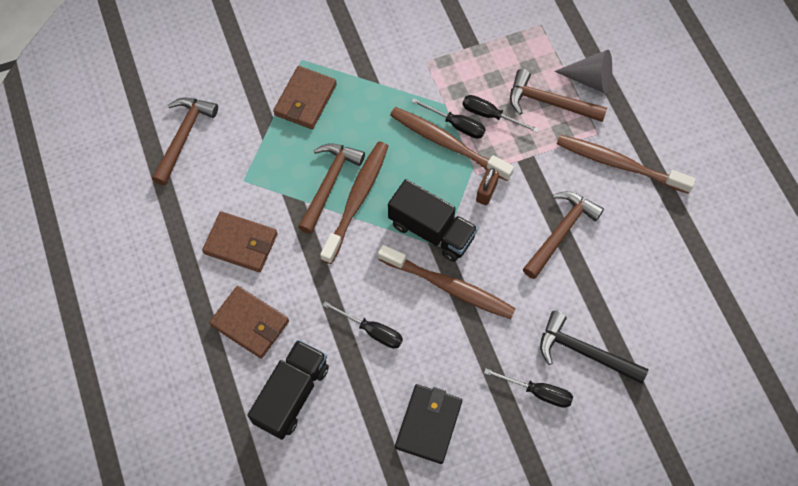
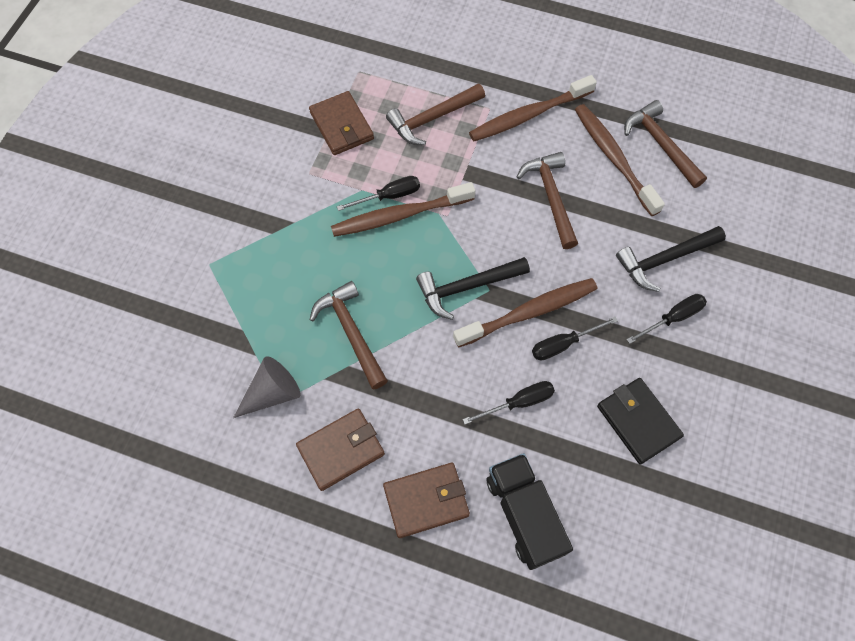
camera: 50 degrees left, 0 degrees up
(184, 137) = (186, 420): brown hammer -> brown hammer (661, 145)
(305, 100) = (252, 290): brown wallet -> brown wallet (342, 126)
(357, 200) = (387, 322): brown toothbrush -> brown toothbrush (613, 158)
(431, 230) = (467, 287): black truck -> black hammer
(486, 192) = (469, 222): brown padlock -> none
(490, 115) = (404, 166): black screwdriver -> black screwdriver (563, 344)
(590, 79) = (439, 78): grey cone -> grey cone (272, 393)

